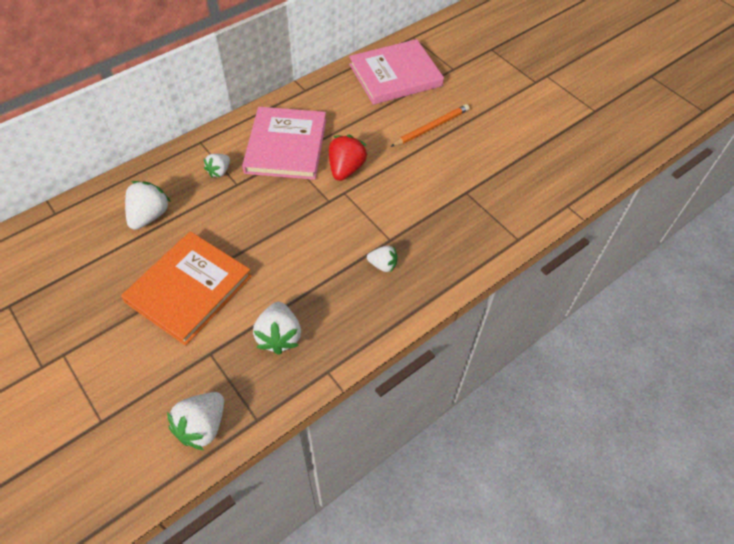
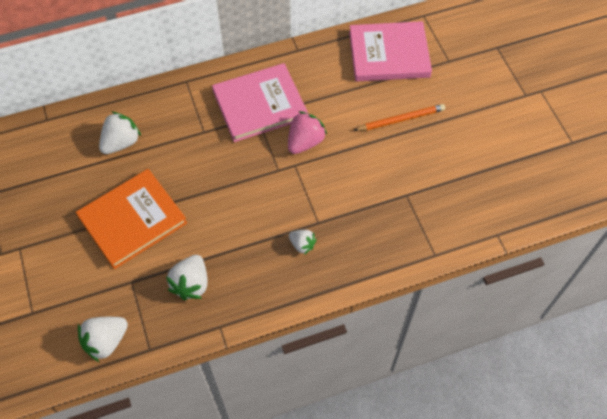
camera: 20 degrees right, 5 degrees up
(219, 171) = (193, 115): white strawberry -> none
(286, 146) = (259, 105): pink book -> pink book turned 45 degrees clockwise
(346, 169) = (305, 142): red strawberry -> pink strawberry

